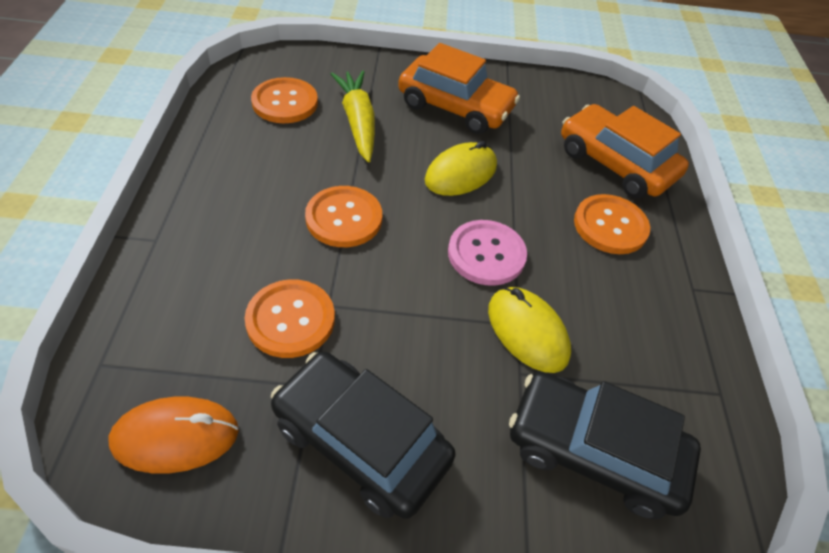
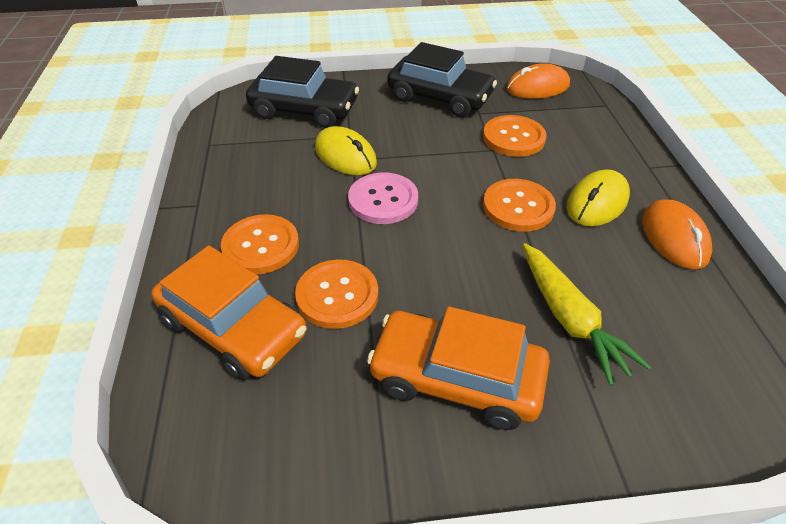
camera: 175 degrees right, 5 degrees down
(215, 160) = (674, 237): none -> orange mouse
(285, 102) = (675, 329): orange button -> orange button (337, 295)
(461, 173) = (424, 273): yellow mouse -> yellow mouse (597, 202)

